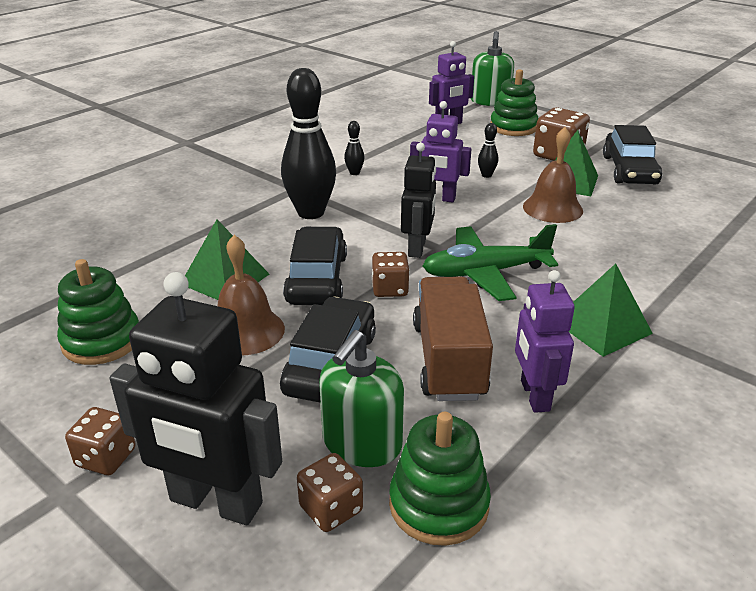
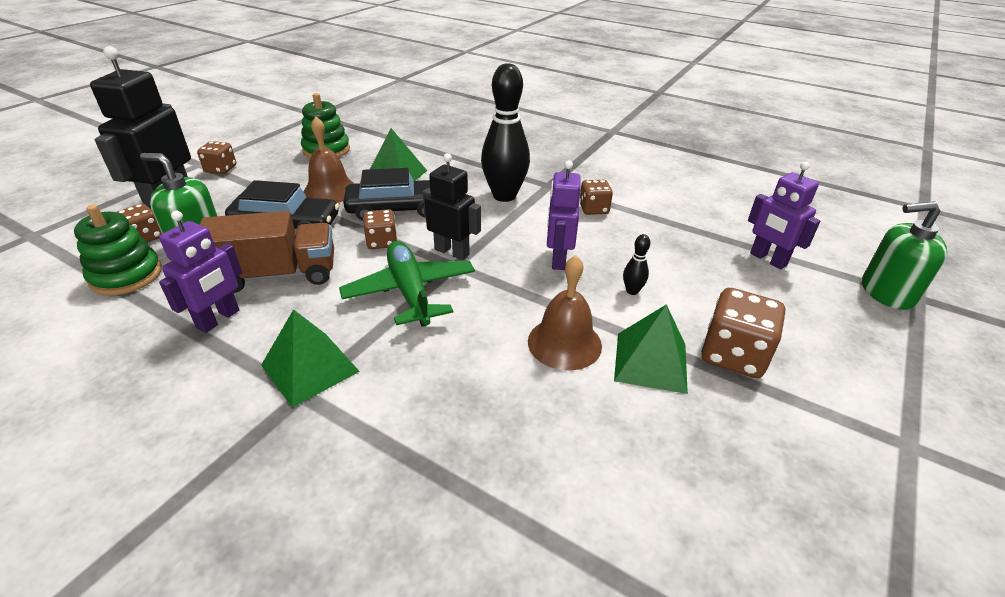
camera: 80 degrees right, 5 degrees up
(354, 173) = (593, 209): black bowling pin -> brown dice
(417, 248) = (452, 252): black robot -> black robot turned 150 degrees counterclockwise
(513, 127) = (804, 314): green stacking toy -> none
(534, 395) = (218, 319): purple robot -> purple robot turned 135 degrees clockwise
(629, 170) = (727, 433): black car -> none

